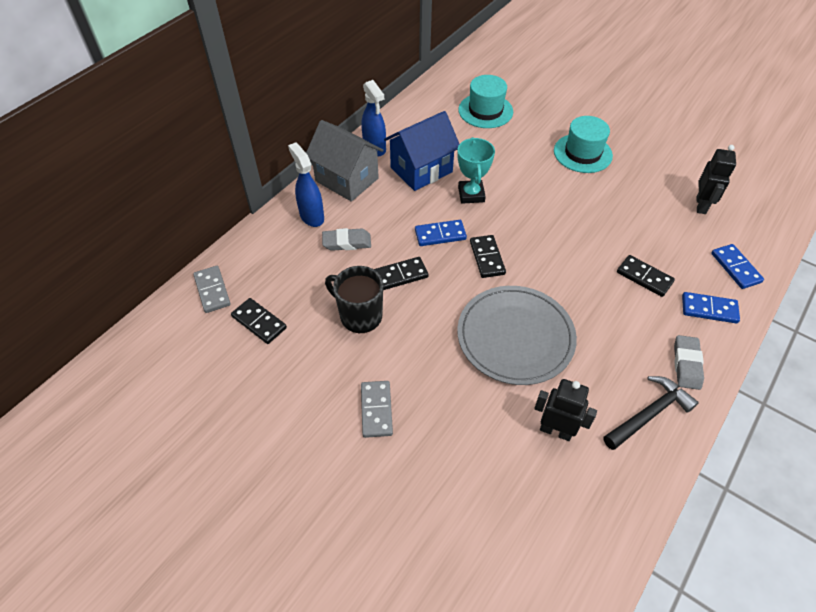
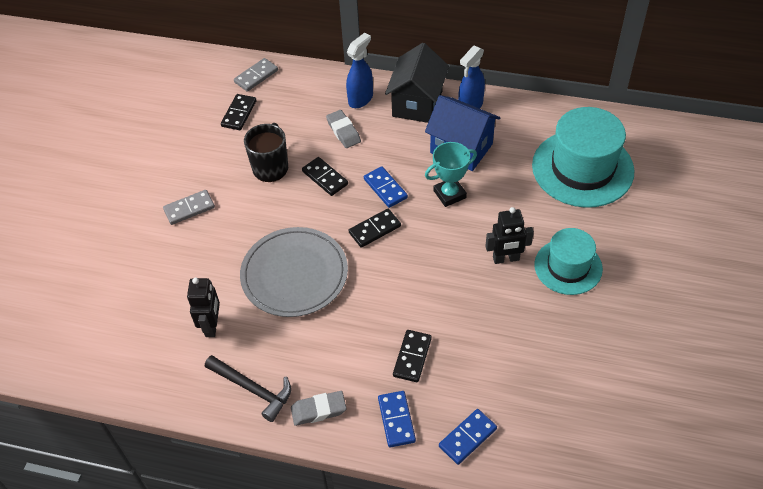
camera: 70 degrees right, 0 degrees up
(346, 180) = (417, 103): grey house -> black house
(485, 111) = (582, 168): turquoise hat -> turquoise hat, size x1.62
(701, 205) = (549, 392): black robot -> black robot (506, 259)

